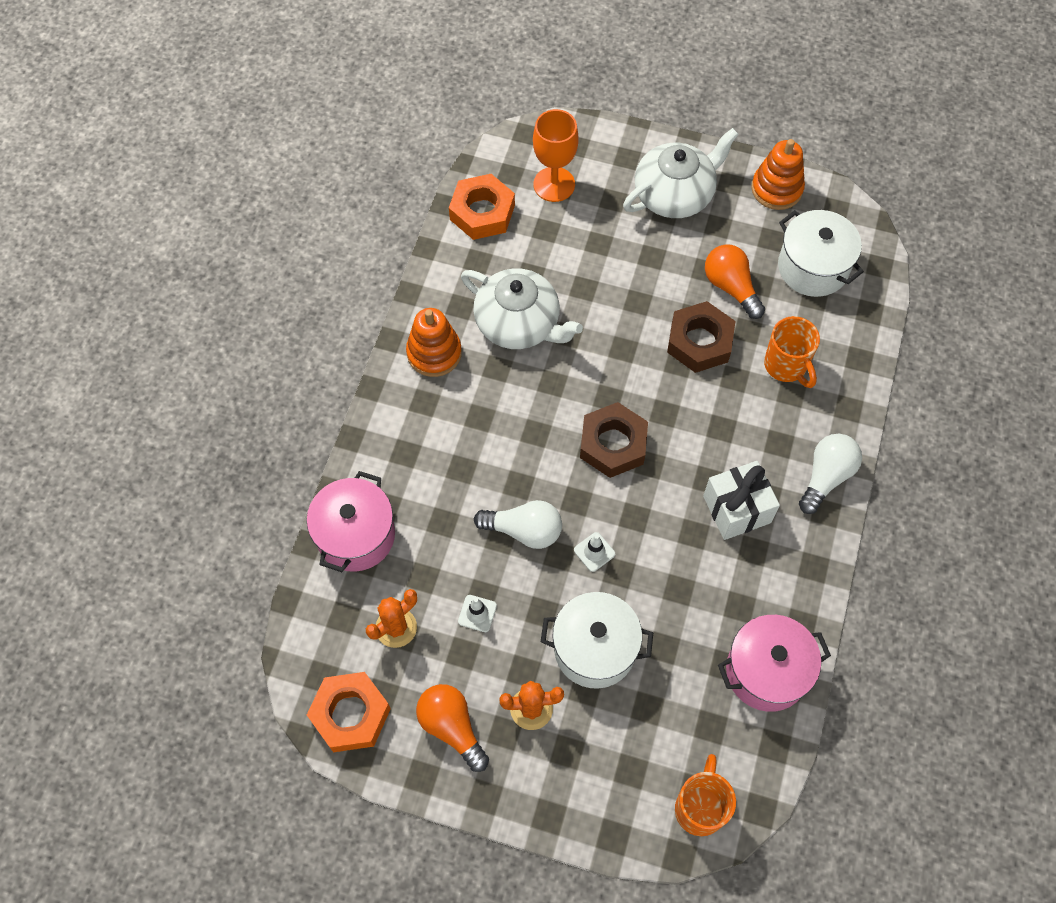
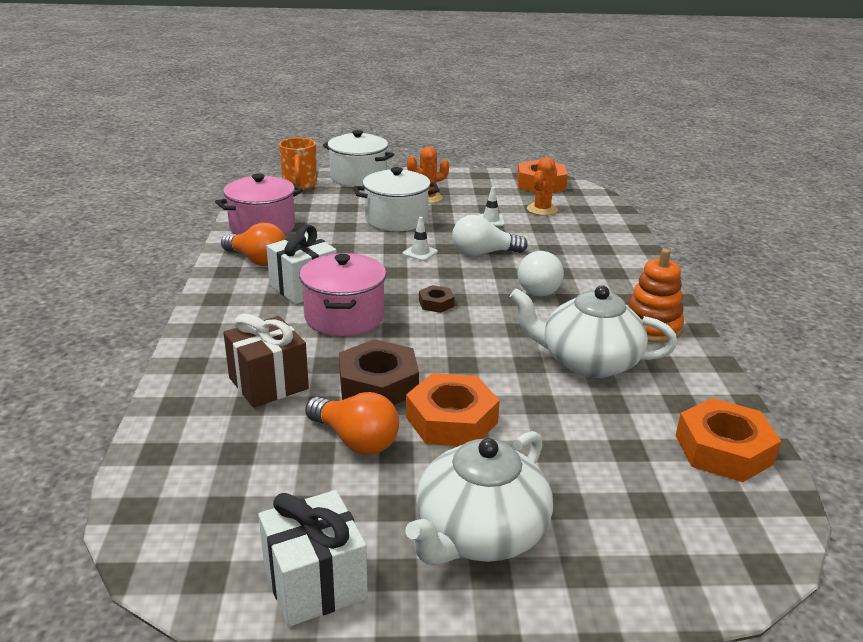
camera: 160 degrees right, 35 degrees down
(356, 535) = (609, 235): pink pot -> pink pot (344, 317)
(452, 727) = (474, 188): orange light bulb -> orange light bulb (257, 260)
(554, 184) = (662, 504): orange goblet -> none
(613, 444) = (436, 303): brown nut -> brown nut, size x0.50
(656, 288) = (451, 420): none -> orange nut
(776, 189) = (314, 582): orange stacking toy -> white gift
(786, 366) = (268, 383): orange mug -> brown gift
(813, 267) = (242, 485): white pot -> white pot (358, 178)
(826, 476) = (217, 317): white light bulb -> white light bulb (540, 287)

